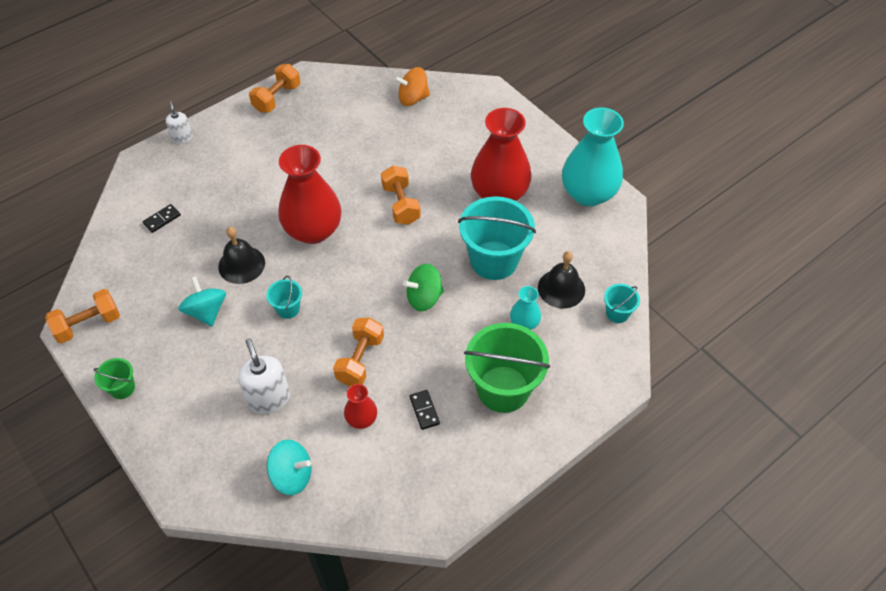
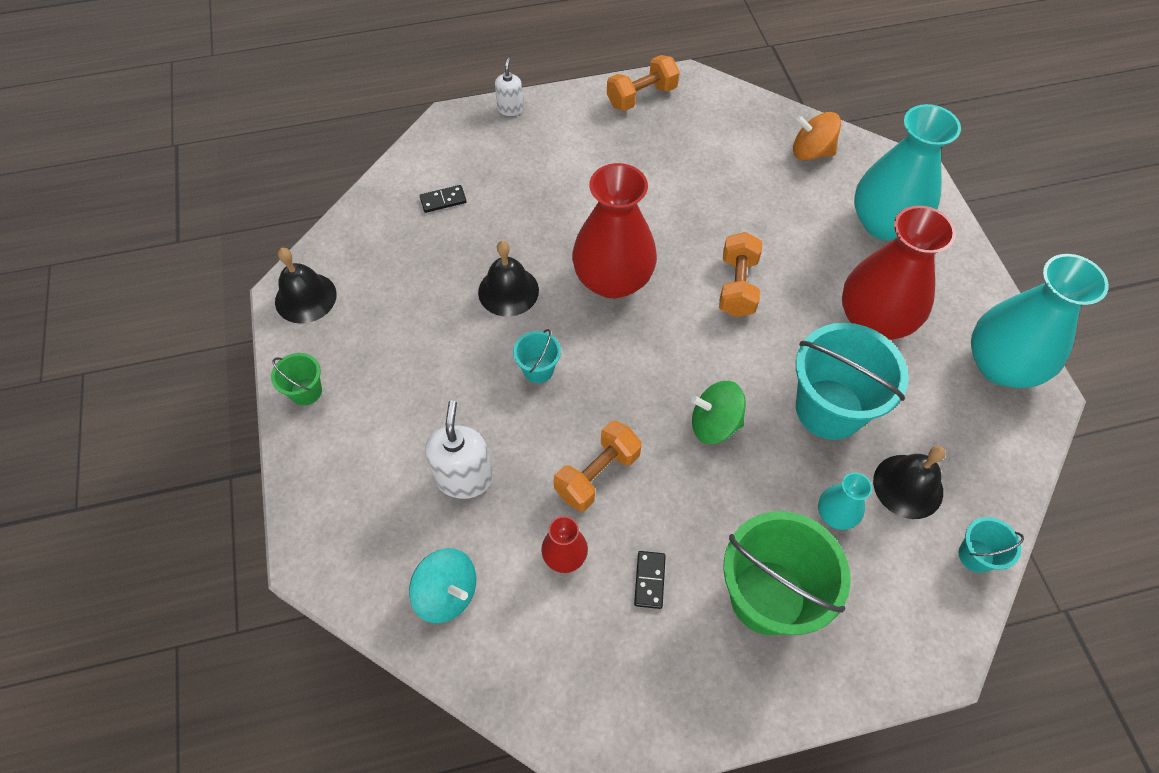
camera: 25 degrees right, 5 degrees up
(88, 324) = (305, 297): orange dumbbell -> black bell
(206, 311) = (442, 334): turquoise spinning top -> none
(480, 130) = (884, 223): none -> turquoise vase

